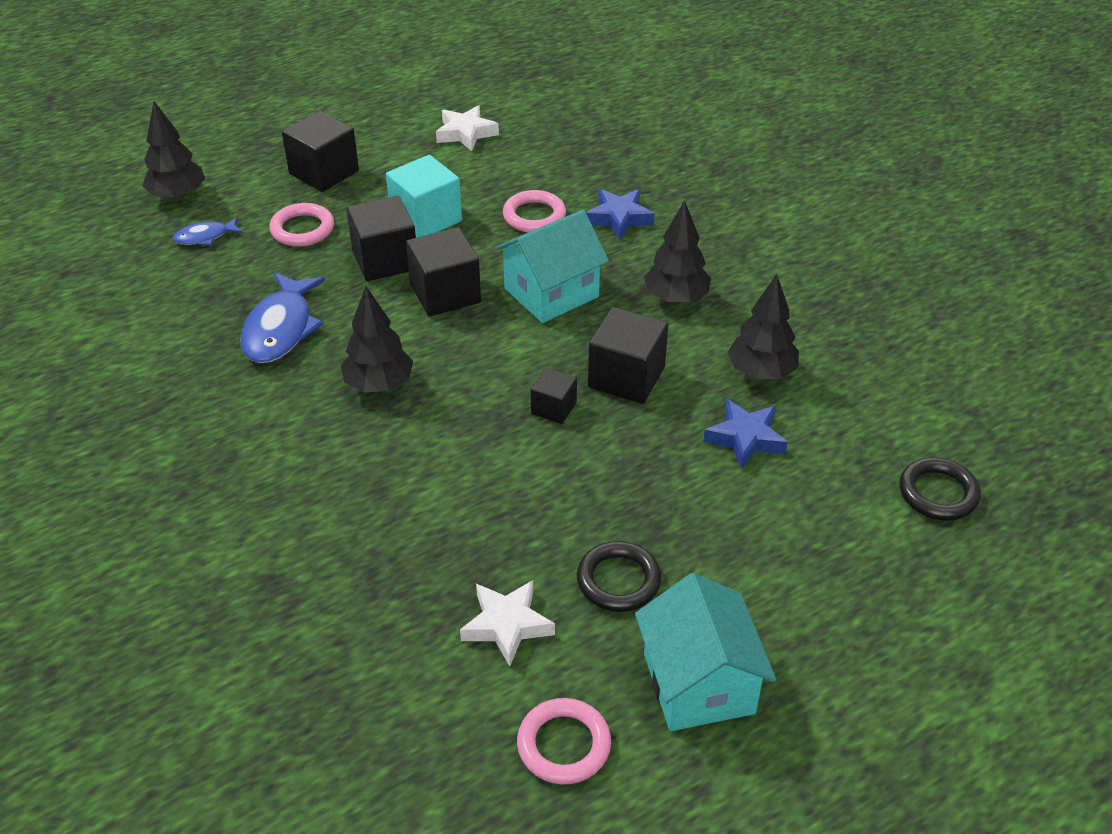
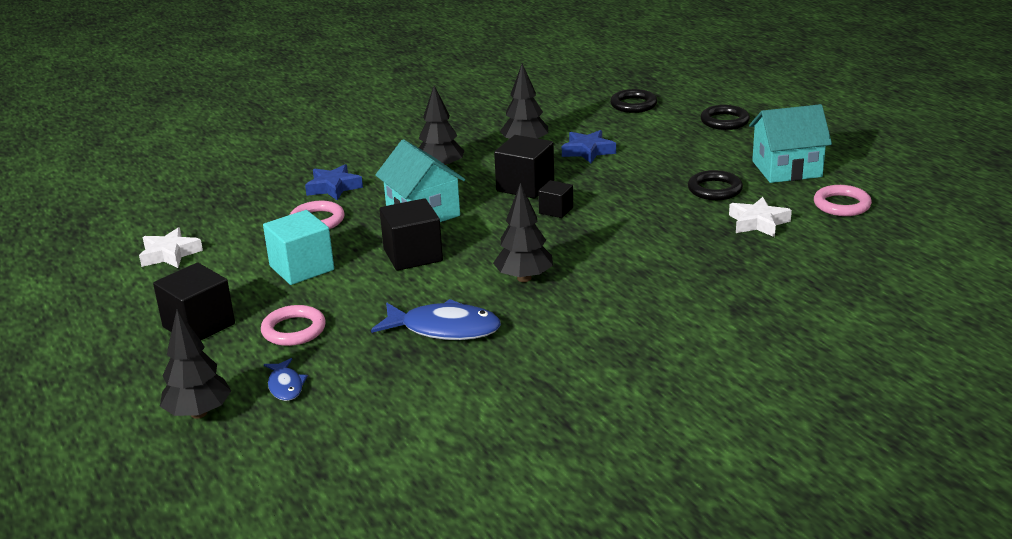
camera: 85 degrees left, 15 degrees down
(385, 260) = (357, 284): black cube -> none
(889, 612) = (724, 121): none -> black ring

